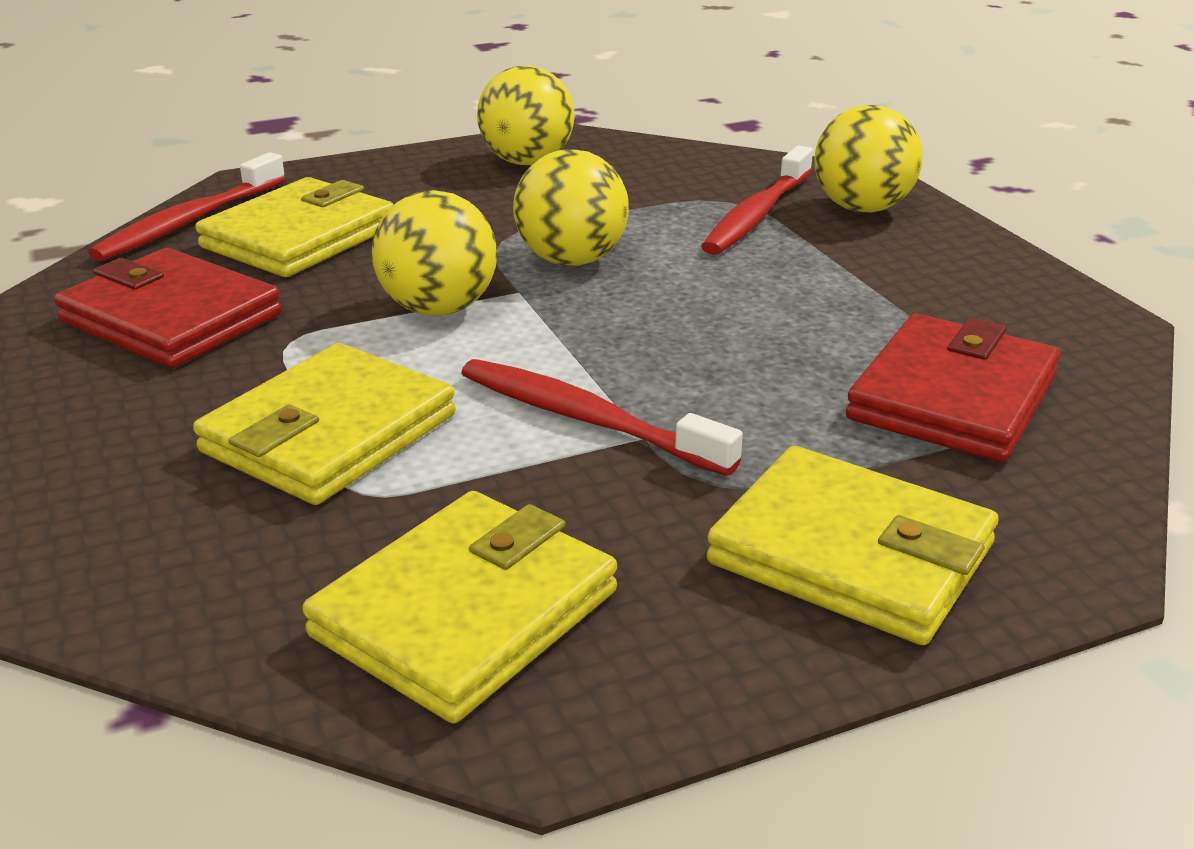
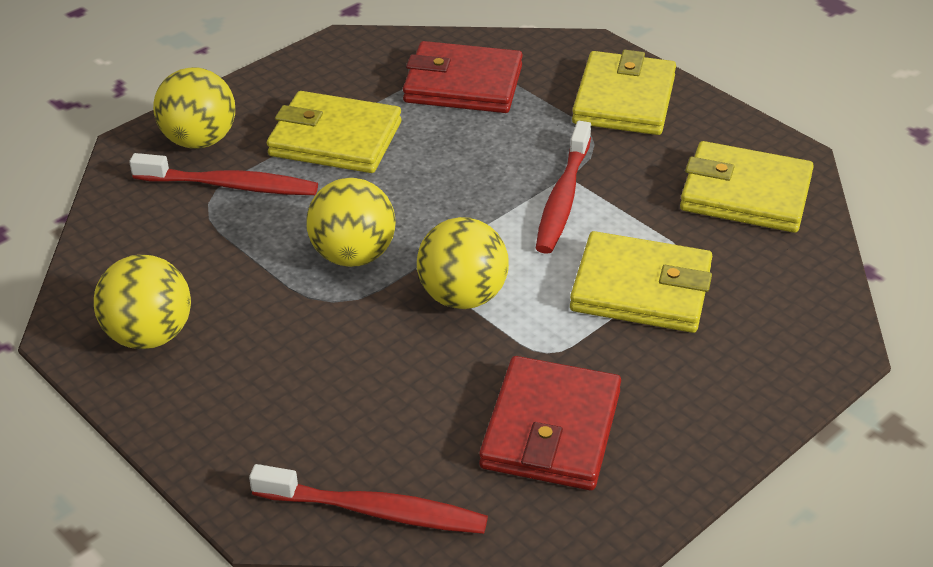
camera: 110 degrees left, 10 degrees up
(299, 237) = (376, 420): yellow wallet -> yellow wallet (335, 139)

